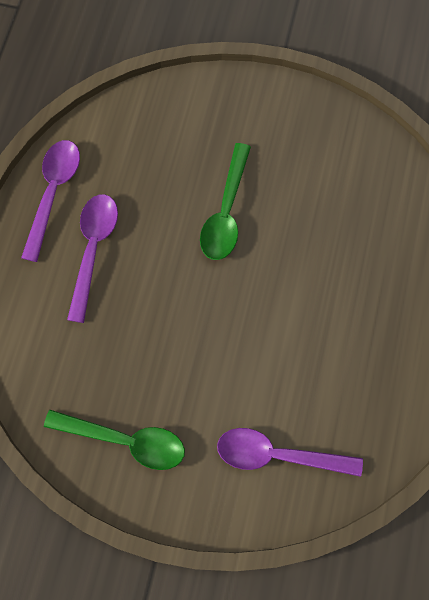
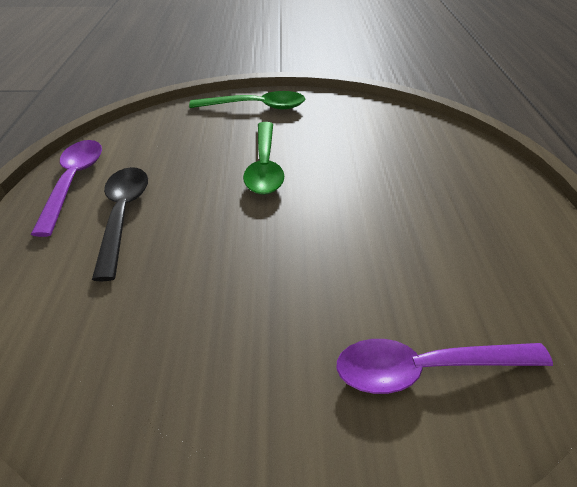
camera: 15 degrees left, 30 degrees down
(93, 250) = (123, 215): purple spoon -> black spoon
(125, 440) = (194, 405): green spoon -> green spoon (256, 107)

